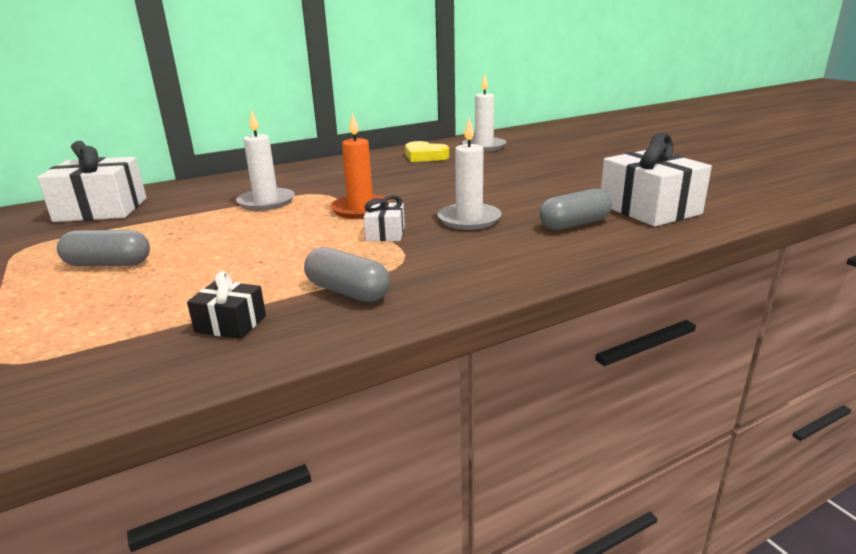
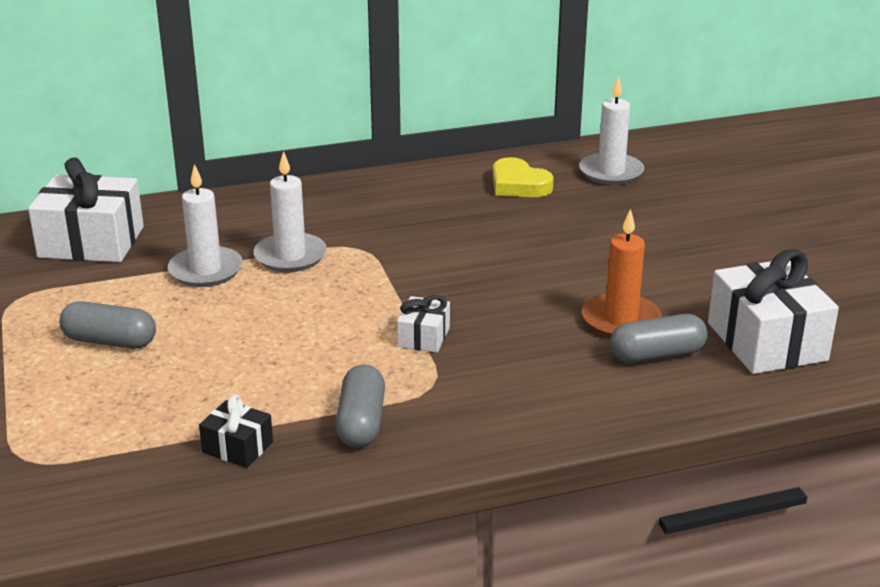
camera: 10 degrees right, 5 degrees up
(347, 291) = (361, 422): grey capsule -> grey capsule turned 45 degrees clockwise
(361, 209) = (404, 288): orange candle -> orange candle (620, 320)
(469, 219) = (531, 327): white candle -> white candle (206, 270)

